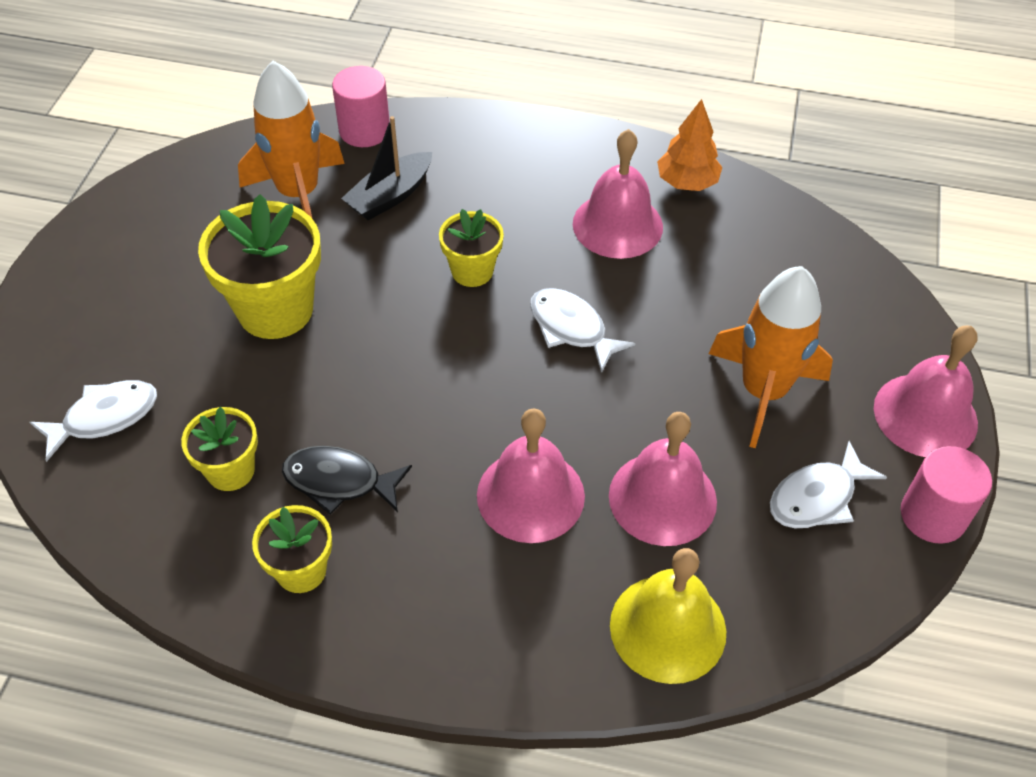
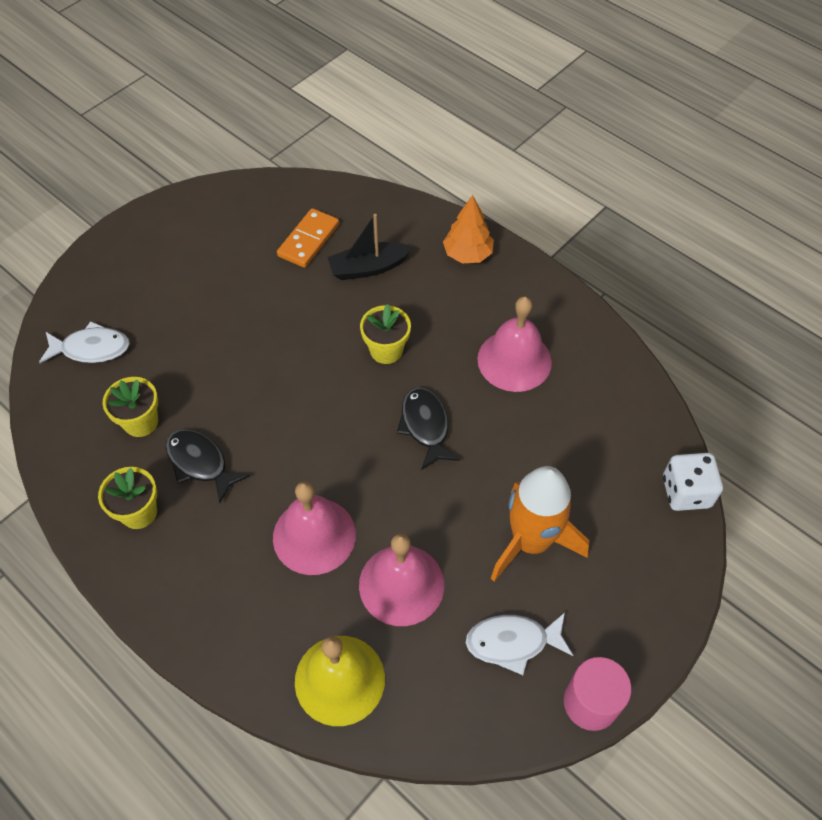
camera: 30 degrees right, 5 degrees up
(275, 310) = (239, 320): yellow flower pot -> none
(298, 194) = (308, 240): orange rocket -> orange domino
(364, 131) = (384, 209): pink cylinder -> none
(571, 328) = (425, 426): white fish -> black fish
(687, 182) = (591, 349): orange tree -> orange tree (467, 254)
(875, 277) = (686, 492): none -> white dice
(925, 415) = (643, 622): pink bell -> none

